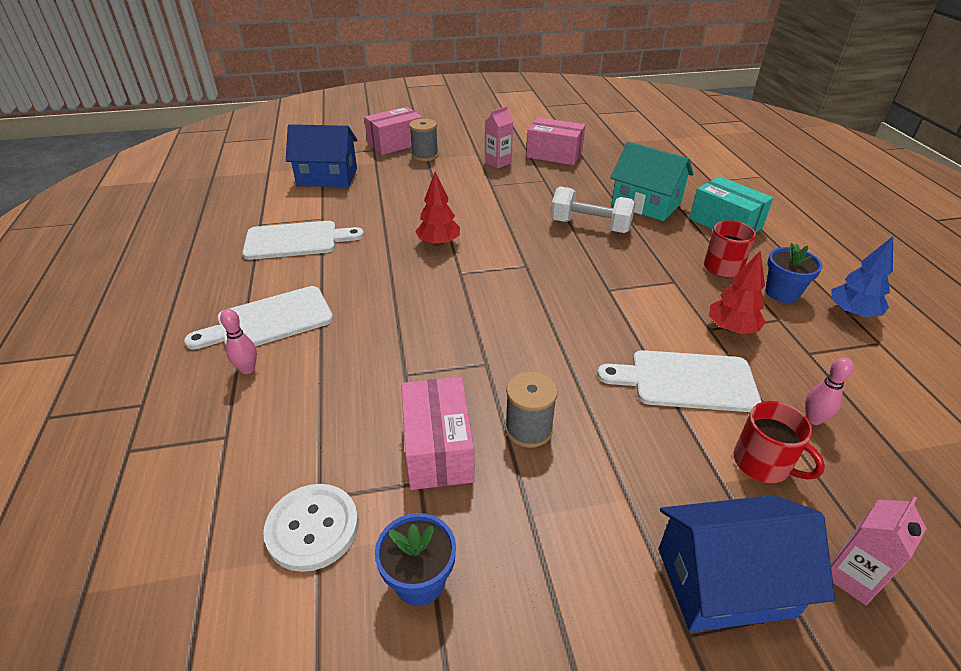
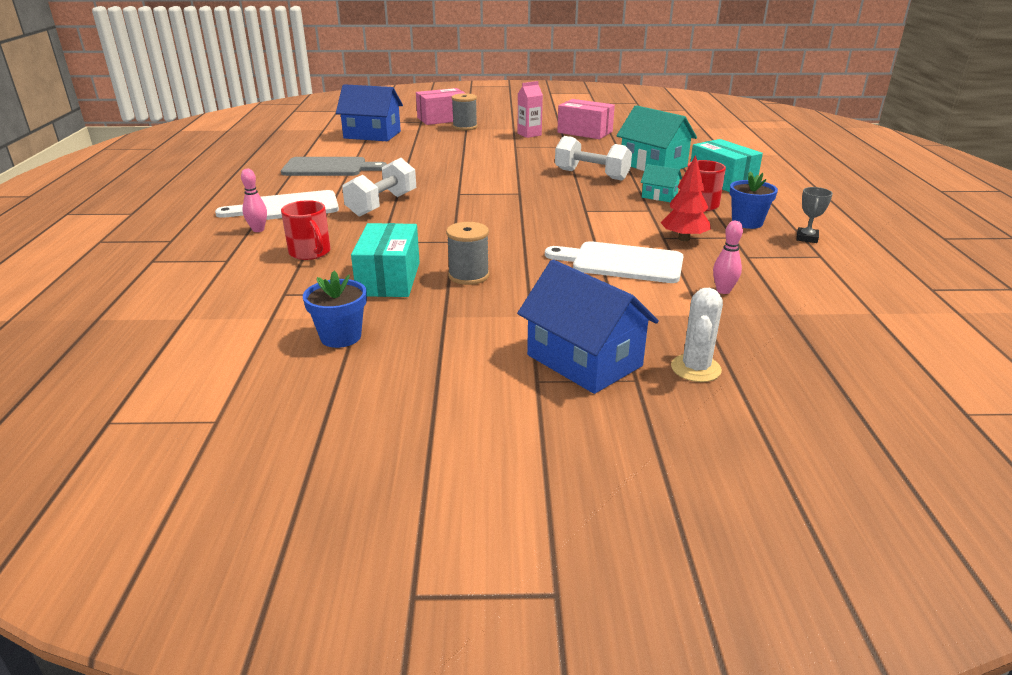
camera: 10 degrees right, 10 degrees down
(296, 240) = (329, 168): white cutting board -> grey cutting board
(312, 528) = (272, 306): white button -> none
(381, 303) = (382, 205): none -> white dumbbell
(438, 243) = (449, 176): red tree -> none
(438, 448) = (389, 279): pink box -> turquoise box
(674, 256) = (659, 196): none -> turquoise house
(724, 582) = (584, 360): blue house -> blue house turned 45 degrees clockwise
(763, 463) = (660, 309): red mug -> red mug (310, 252)
(852, 313) = (806, 238): blue tree -> grey trophy
(852, 576) = (695, 368): pink carton -> white cactus

